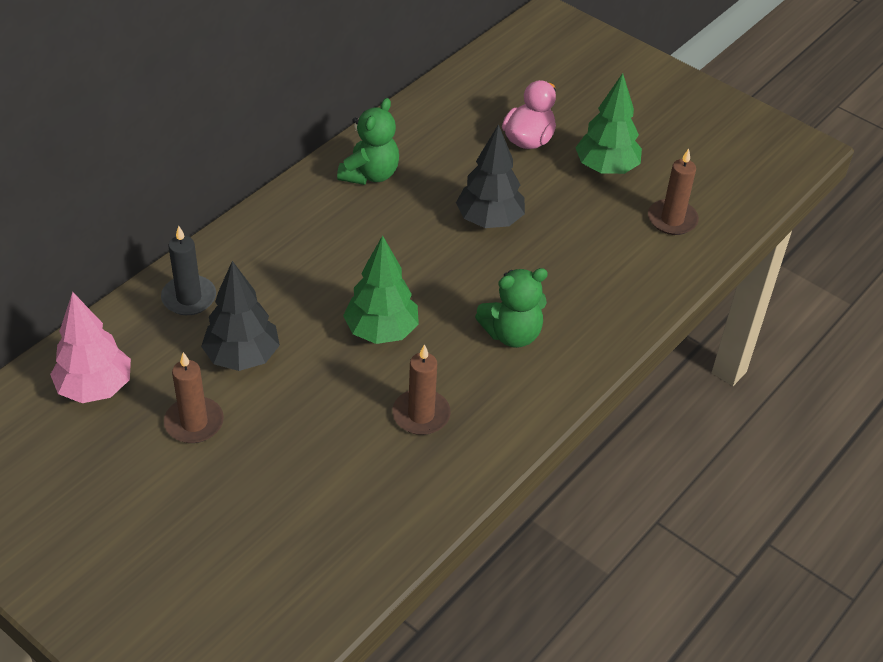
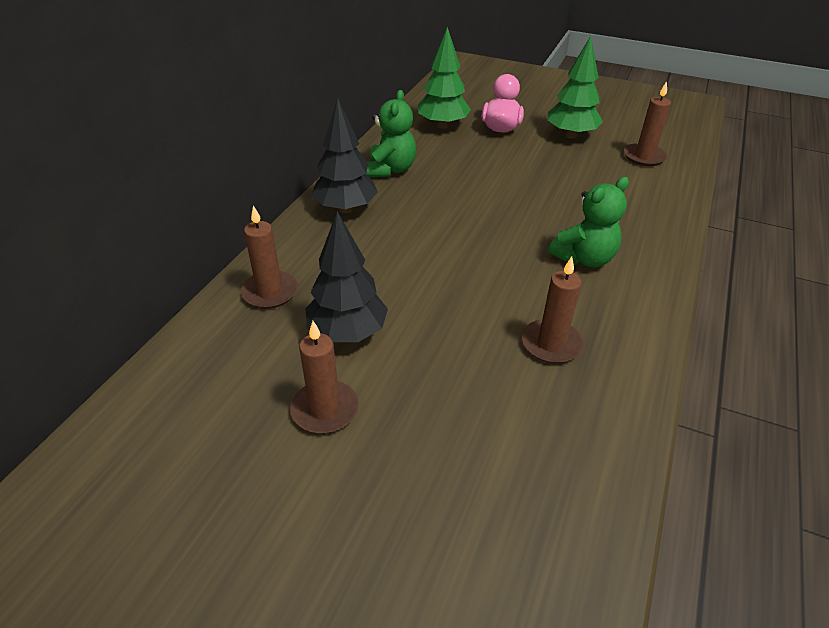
camera: 15 degrees left, 5 degrees down
(95, 388) = (199, 400): pink tree -> none
(189, 298) = (270, 292): black candle -> brown candle
(381, 331) = (469, 281): green tree -> green tree (442, 125)
(489, 220) = (507, 182): black tree -> black tree (345, 208)

